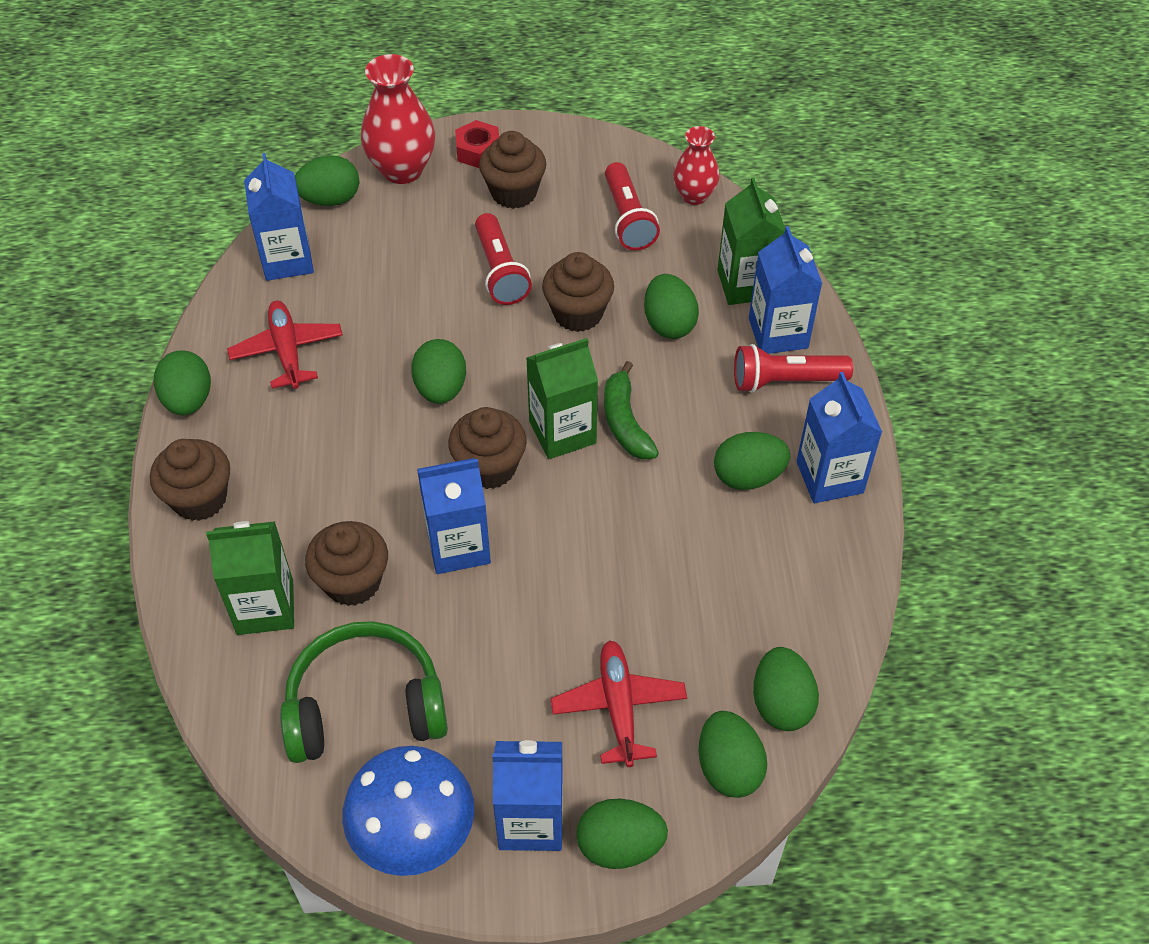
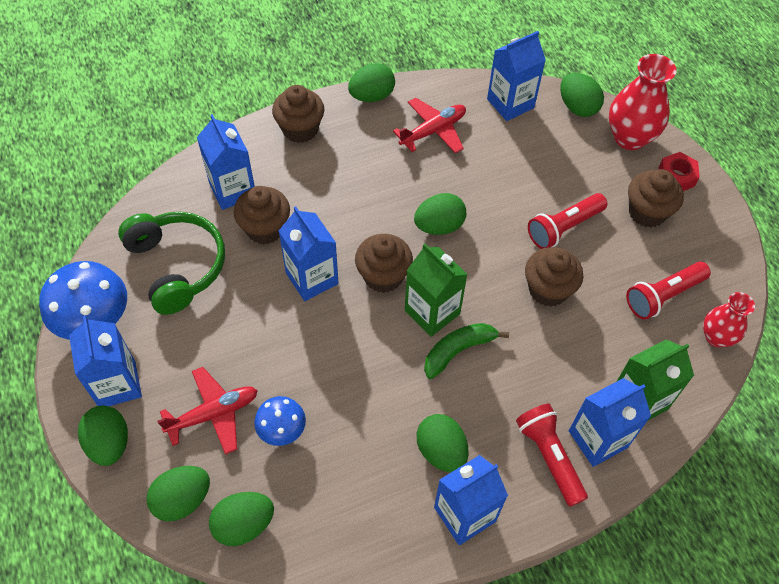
camera: 70 degrees right, 5 degrees up
(265, 607) = (232, 190): green carton -> blue carton
(668, 633) = (282, 430): none -> blue mushroom
(669, 324) = (568, 355): green egg -> none

